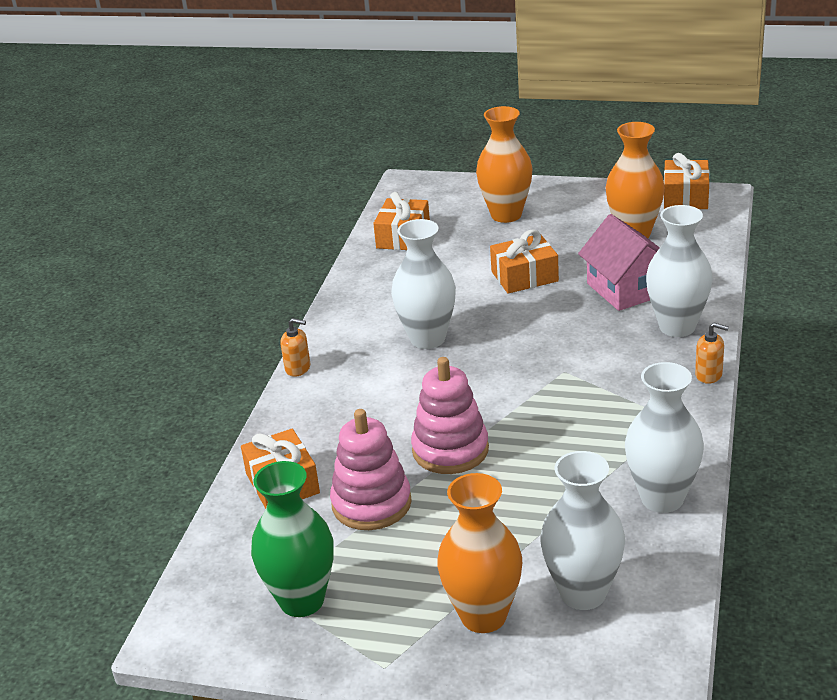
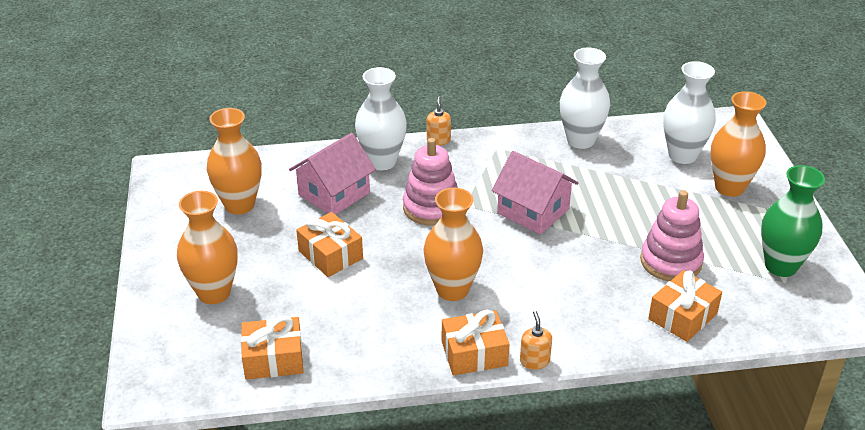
camera: 115 degrees left, 5 degrees up
(427, 339) = (452, 289): white vase -> orange vase
(450, 450) = (589, 239): pink stacking toy -> pink stacking toy (431, 207)
(525, 419) = (533, 211): none -> pink house
(685, 197) = (164, 186): orange gift -> orange gift (474, 353)

